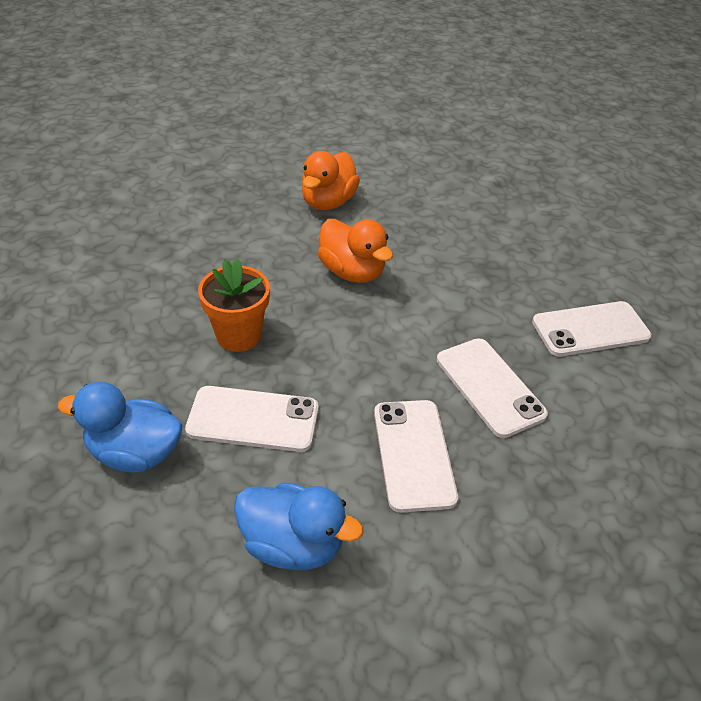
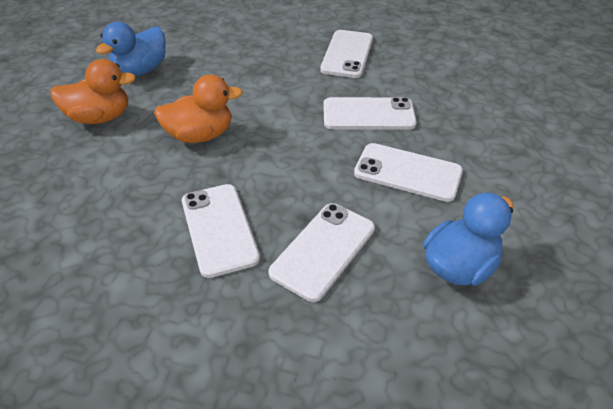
camera: 60 degrees left, 0 degrees up
(135, 453) = (314, 348): blue duck -> blue duck (141, 70)
(239, 335) = (219, 229): orange flower pot -> white phone
(328, 202) = (100, 117): orange duck -> orange duck turned 60 degrees counterclockwise

